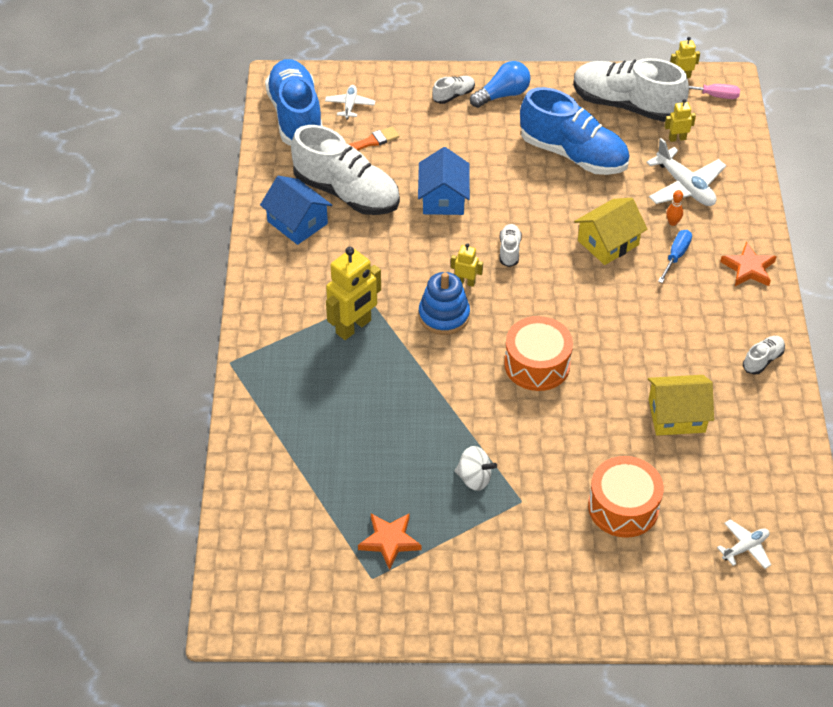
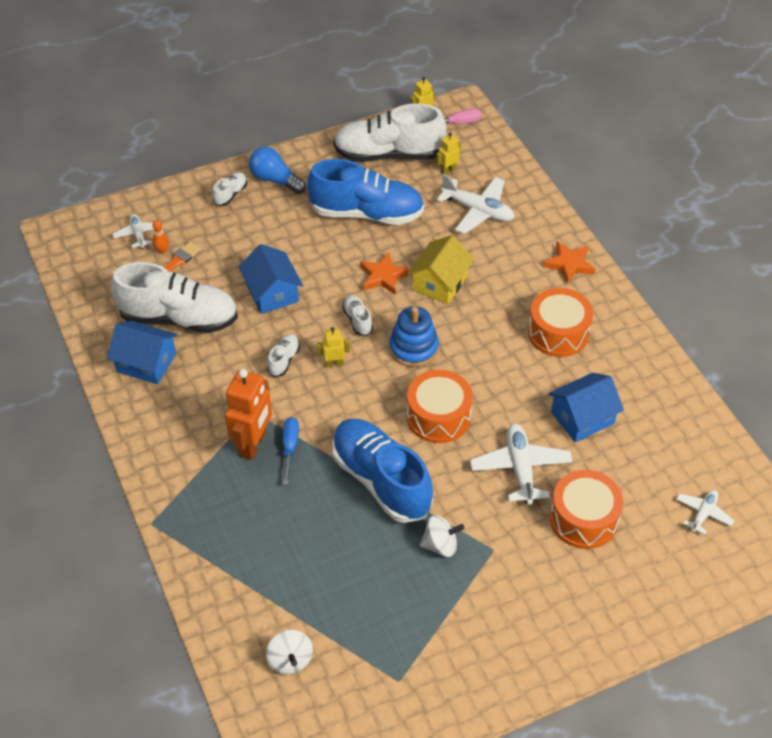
camera: 25 degrees left, 0 degrees up
(287, 522) = (290, 660): none -> white spinning top
(296, 116) = (91, 262): blue shoe -> blue shoe (381, 480)
(354, 327) = (253, 444): yellow robot -> orange robot
(389, 541) = (396, 637): orange star -> orange star (383, 276)
(444, 315) = (331, 402): blue stacking toy -> blue stacking toy (413, 348)
(502, 95) = (275, 180): blue light bulb -> blue light bulb turned 90 degrees counterclockwise
(588, 439) = (520, 468): none -> white plane
(673, 222) = (485, 246): orange bowling pin -> orange bowling pin (162, 251)
(676, 255) = (504, 274): blue screwdriver -> blue screwdriver (290, 447)
(676, 415) = (582, 417): yellow house -> blue house
(698, 329) = (558, 333): none -> orange drum
(762, 360) = (625, 341): white shoe -> white shoe (284, 360)

